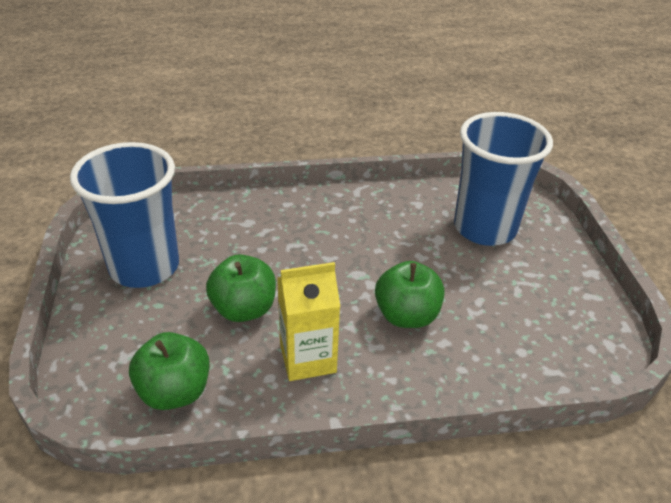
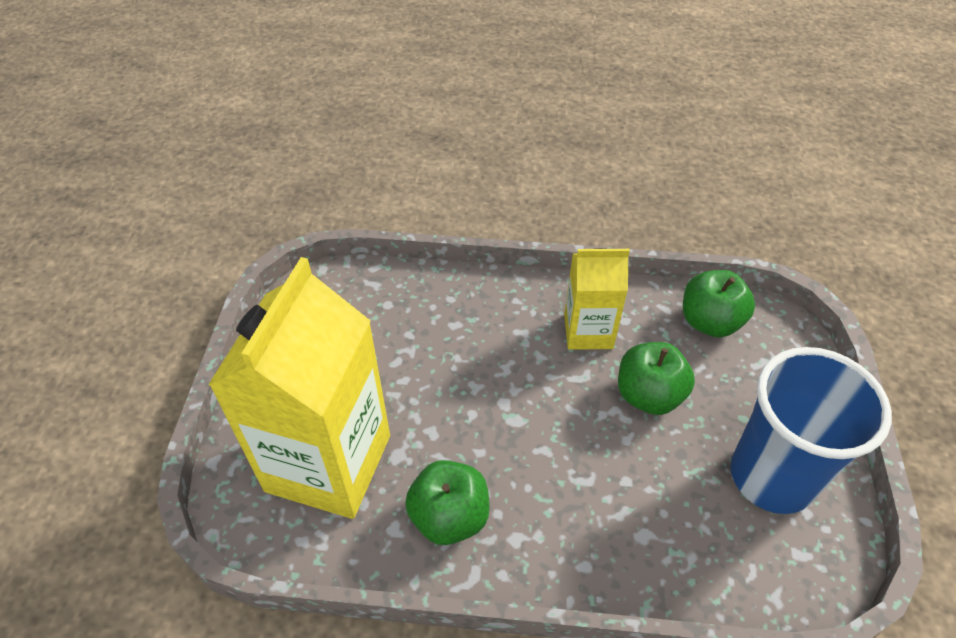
camera: 165 degrees left, 10 degrees up
(406, 315) = (479, 358): green apple -> green apple (449, 517)
(484, 228) = (328, 463): blue cup -> yellow carton

